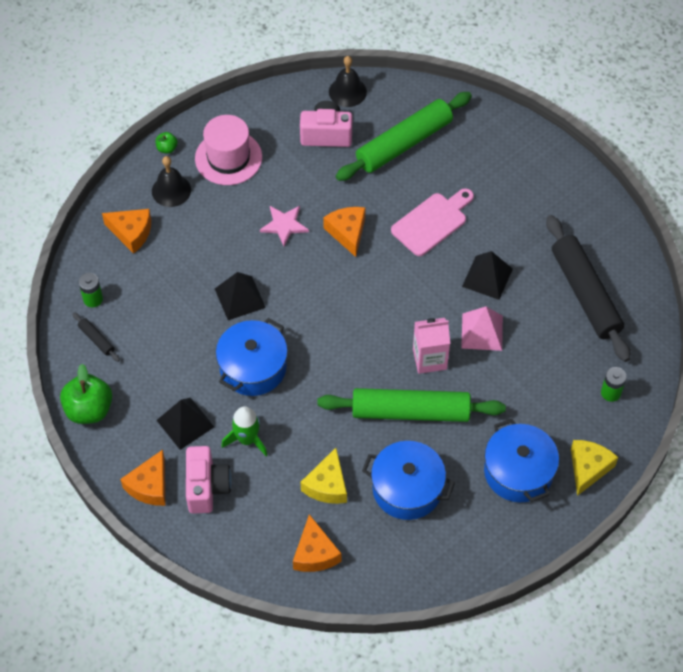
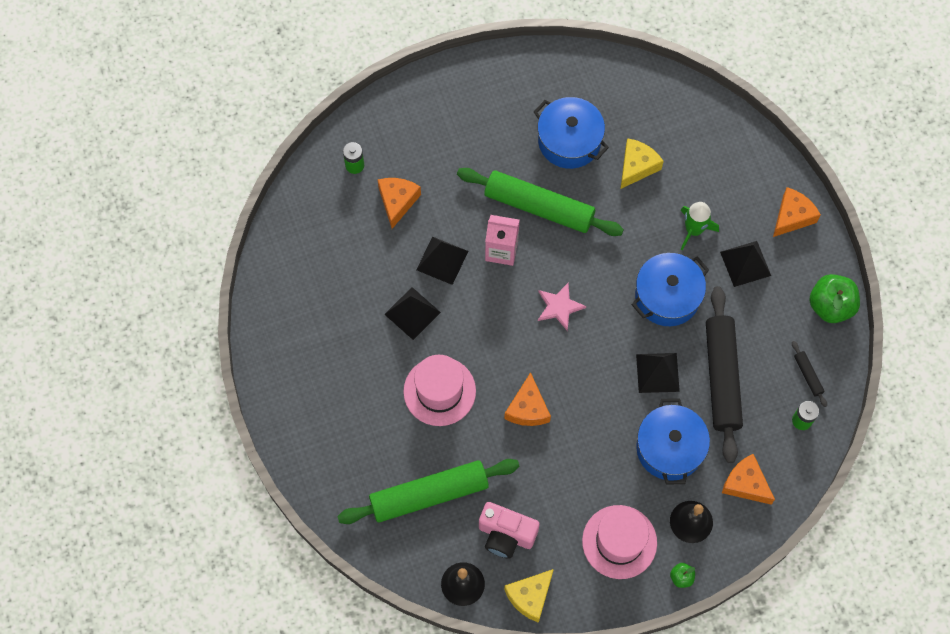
camera: 160 degrees left, 10 degrees up
(206, 487) = (742, 199): pink camera -> none
(284, 225) = (587, 439): pink star -> pink star (559, 307)
(315, 553) = (667, 114): orange cheese -> orange cheese (397, 201)
(432, 222) = (439, 391): pink cutting board -> pink hat
(482, 332) = (442, 260): pink pyramid -> black pyramid
(518, 472) = (468, 124): blue pot -> blue pot (669, 448)
(585, 294) = (329, 265): black rolling pin -> black rolling pin (722, 377)
(588, 468) = (407, 108): yellow cheese -> yellow cheese (530, 596)

